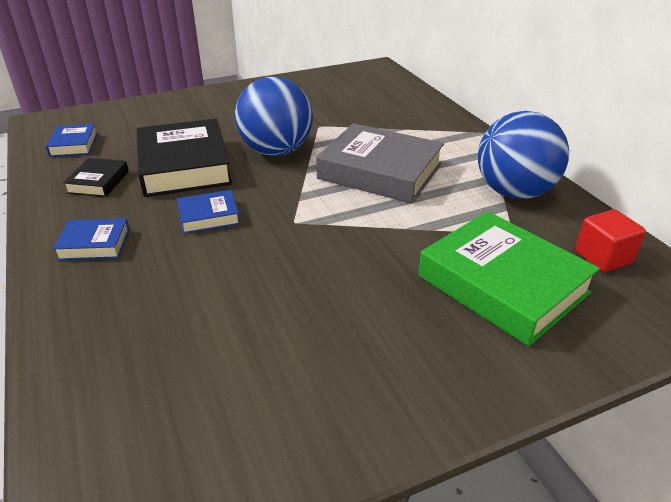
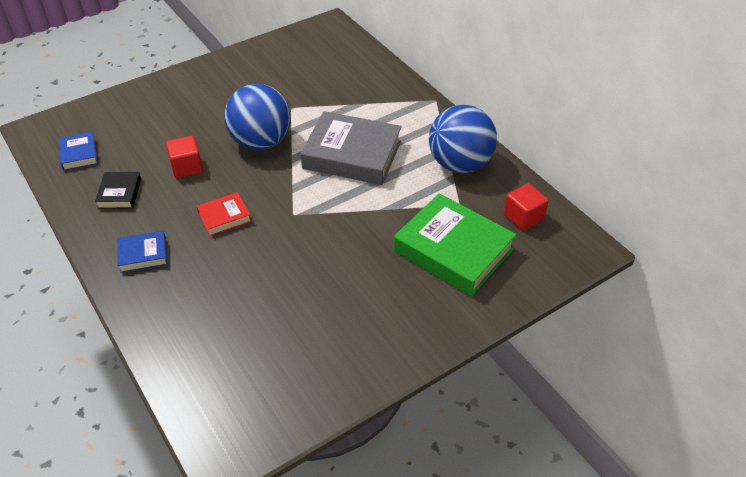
camera: 10 degrees left, 10 degrees up
(184, 166) = (187, 167): black book -> red cube
(209, 216) = (224, 217): blue book -> red book

